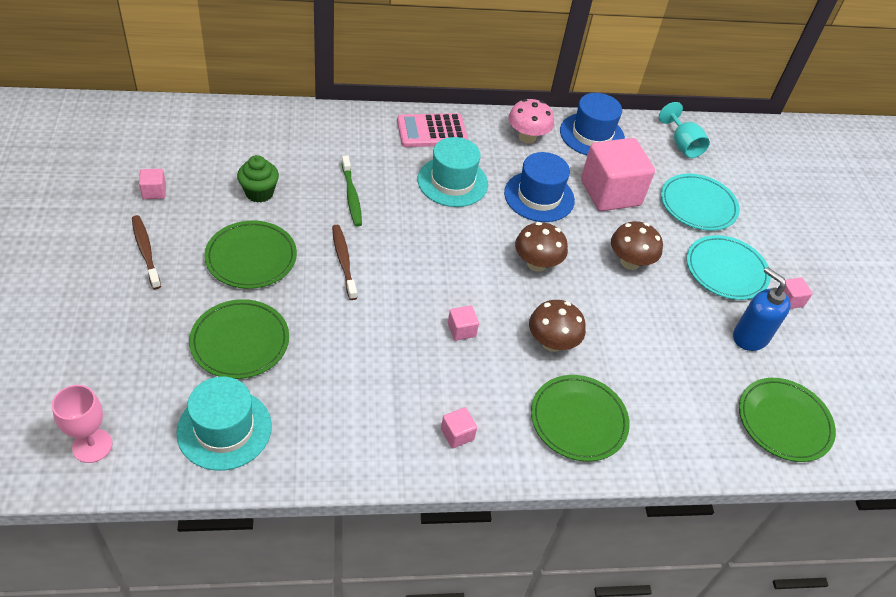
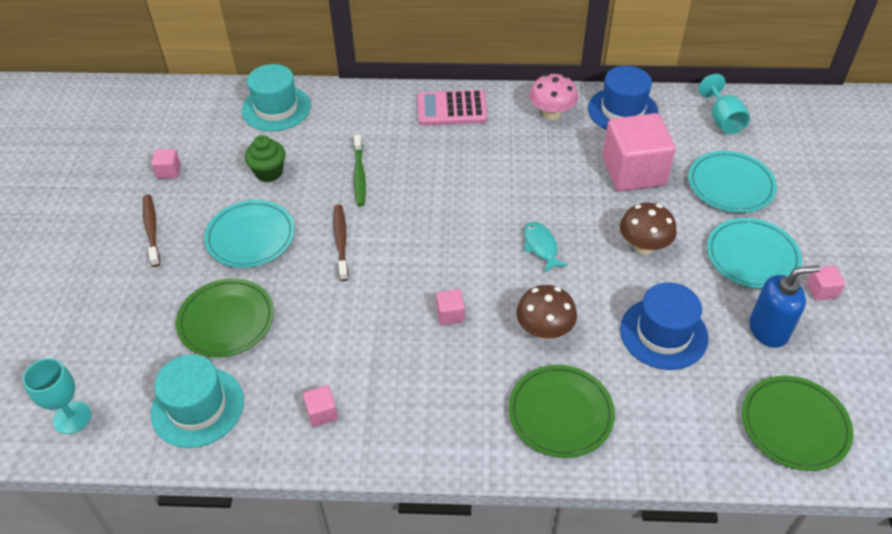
camera: 15 degrees right, 0 degrees up
(92, 446) = (72, 417): pink goblet -> turquoise goblet
(251, 257) = (250, 237): green plate -> turquoise plate
(452, 182) = (465, 161): turquoise hat -> turquoise hat (276, 108)
(457, 434) = (429, 422): pink cube -> pink cube (322, 413)
(536, 264) = (541, 246): brown mushroom -> turquoise fish
(539, 196) = (554, 176): blue hat -> blue hat (663, 333)
(750, 337) = (768, 330): blue soap dispenser -> blue soap dispenser turned 105 degrees clockwise

